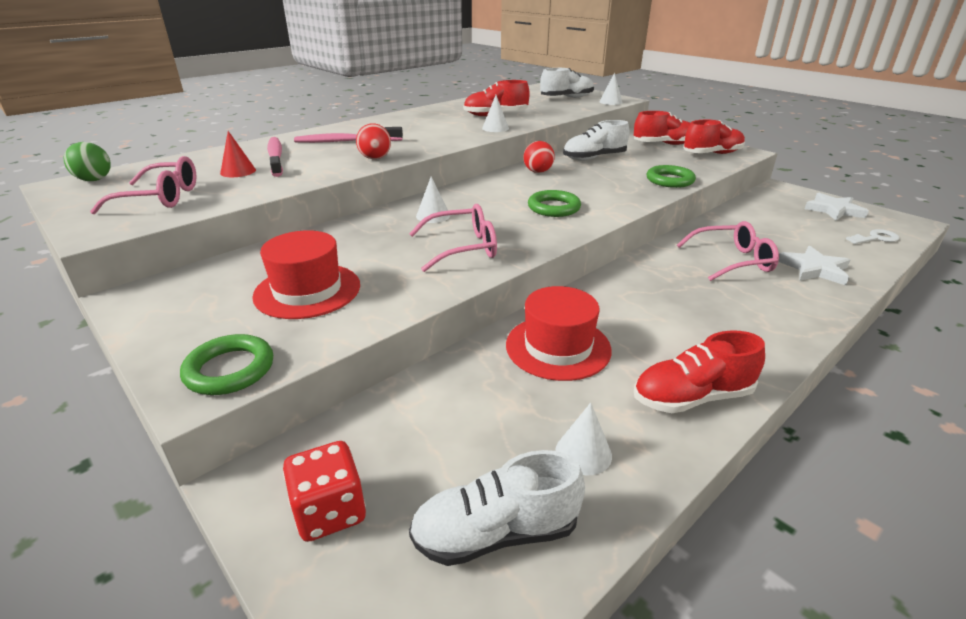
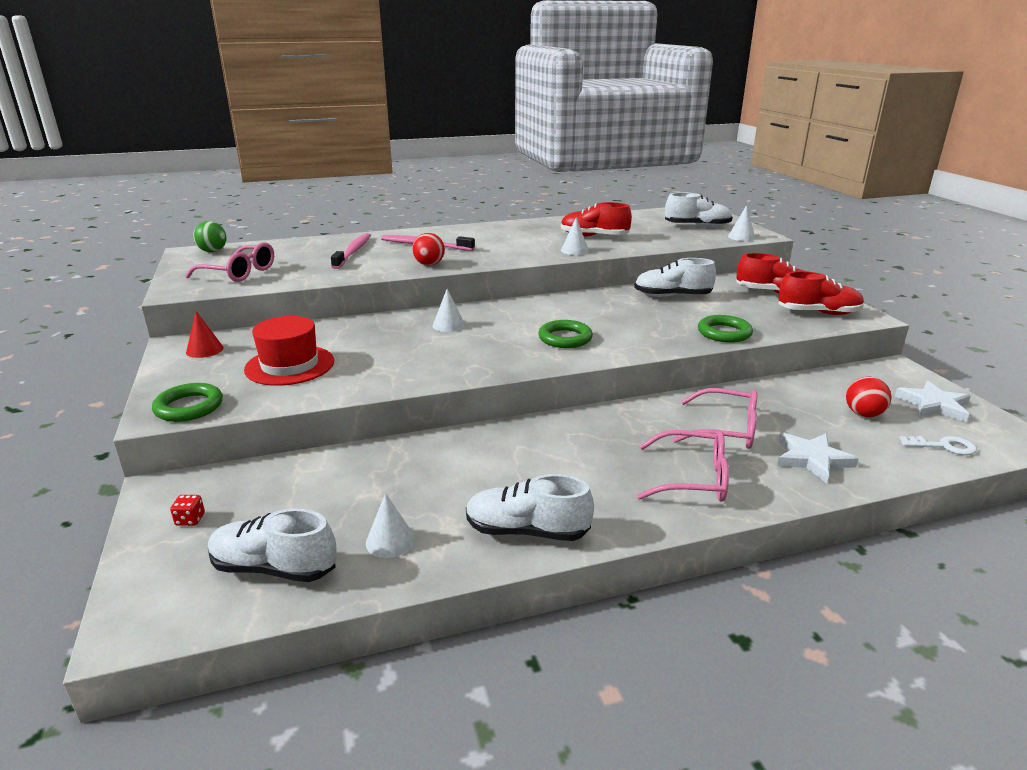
camera: 25 degrees right, 5 degrees down
(238, 171) = (313, 260): red cone -> red cone (204, 350)
(330, 511) = (190, 519): red dice -> red dice, size x0.49
(463, 248) = (440, 357): pink glasses -> pink glasses (693, 478)
(538, 172) = (594, 301): red ball -> red ball (863, 414)
(558, 347) = (460, 461): red hat -> none
(692, 397) = (527, 531): red shoe -> white shoe

